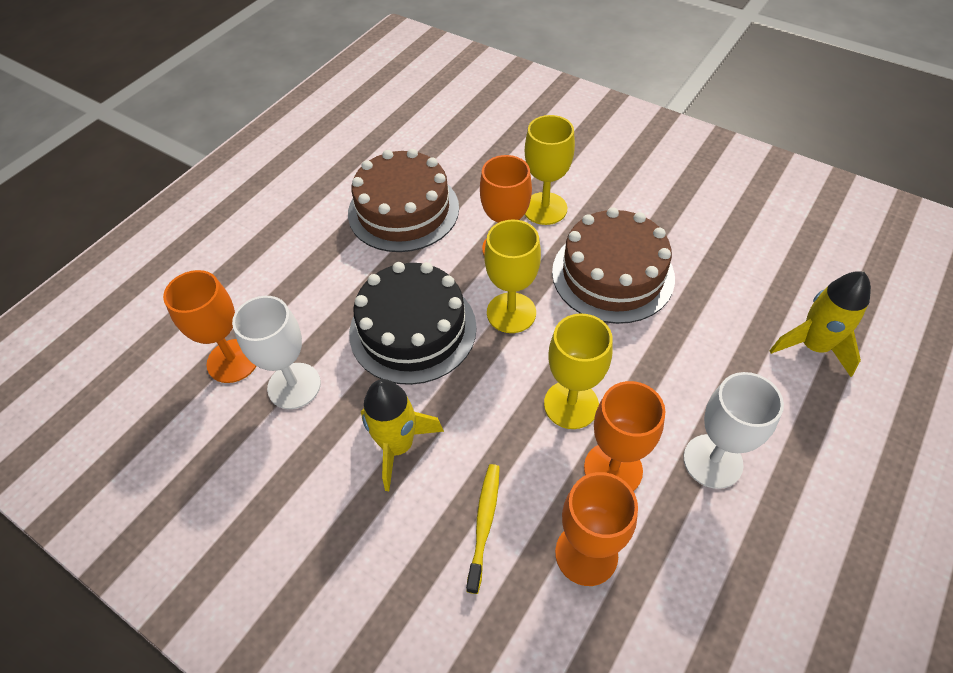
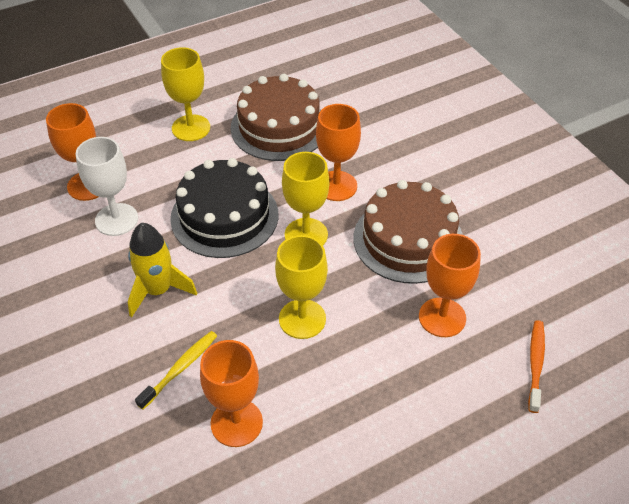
camera: 25 degrees right, 5 degrees down
(545, 208) = (391, 168): yellow goblet -> yellow goblet (191, 128)
(613, 469) = (299, 377): orange goblet -> orange goblet (442, 317)
(712, 461) = (381, 408): white goblet -> none
(813, 346) = (535, 364): yellow rocket -> orange toothbrush

